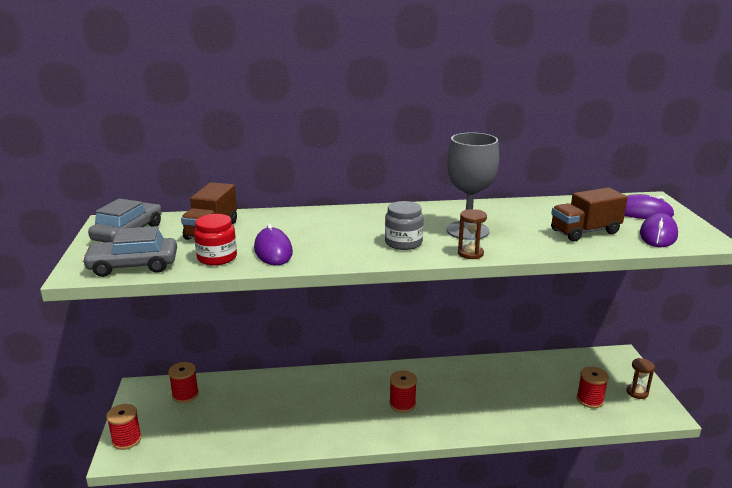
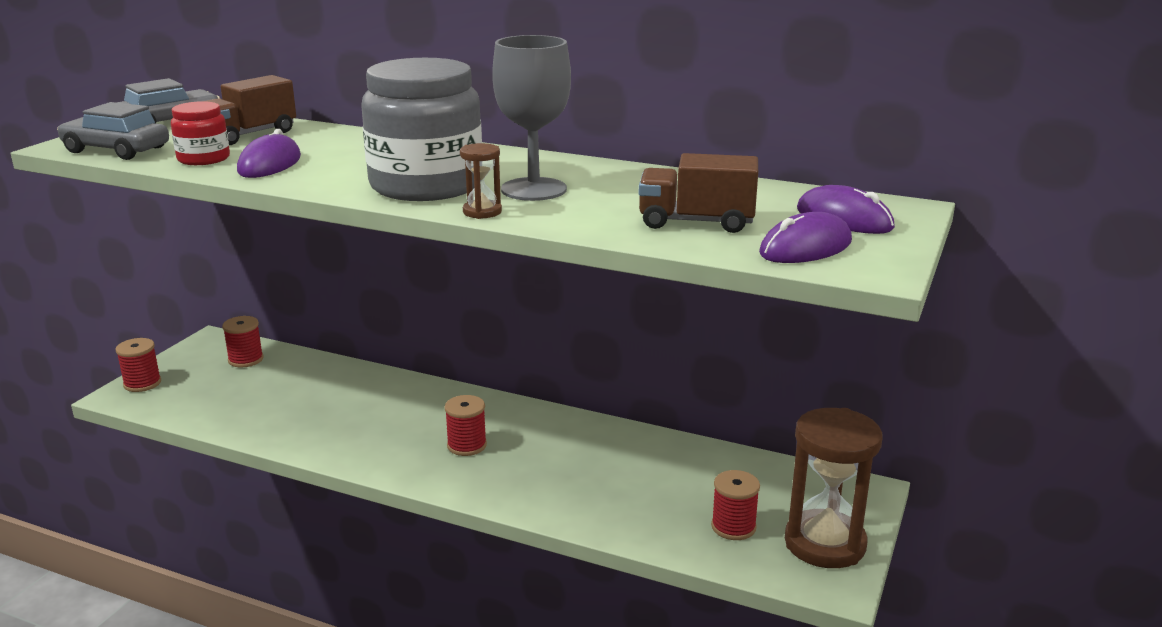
camera: 30 degrees right, 0 degrees up
(403, 243) = (426, 185): grey jar -> grey jar, size x2.06
(637, 392) = (825, 543): brown hourglass -> brown hourglass, size x2.20

